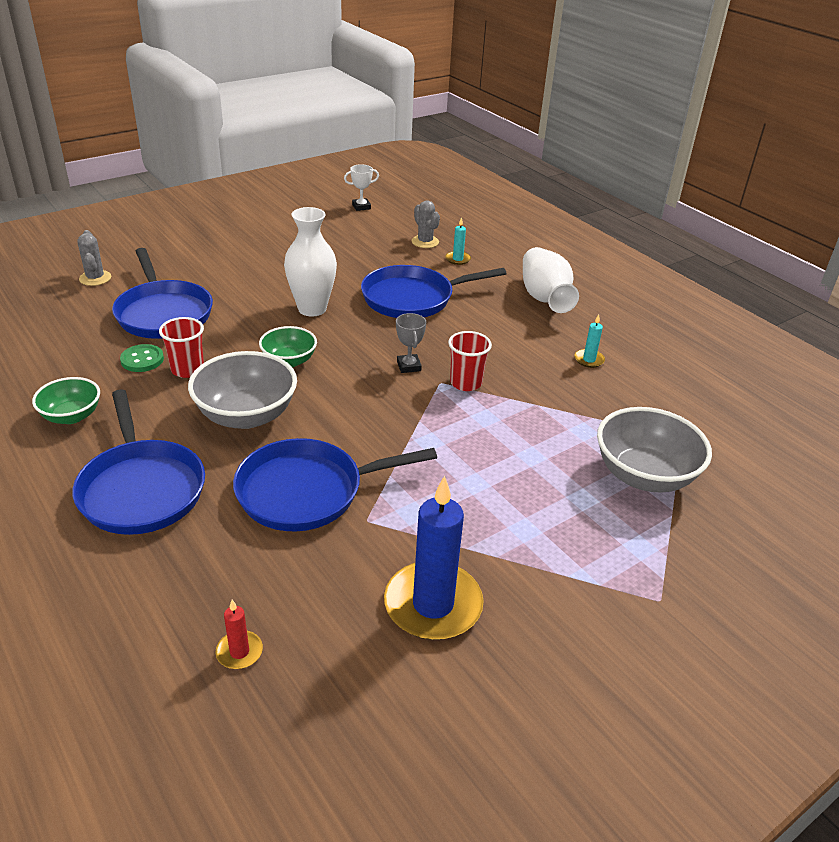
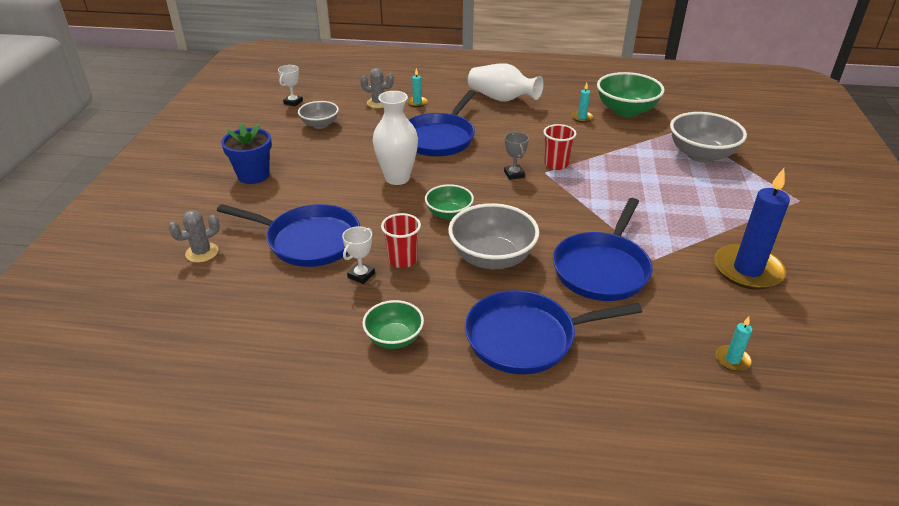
camera: 45 degrees left, 0 degrees up
(95, 278) = (202, 252): grey cactus -> grey cactus turned 60 degrees counterclockwise
(141, 489) = (526, 338): blue pan -> blue pan turned 150 degrees clockwise
(142, 360) = (361, 275): green button -> white trophy
(225, 246) = (253, 175): none -> blue flower pot
(239, 652) = (732, 360): red candle -> turquoise candle
(344, 235) = (320, 125): none -> grey bowl
(409, 366) = (514, 174): grey trophy -> grey trophy turned 45 degrees clockwise
(656, 382) = (626, 111): none -> green bowl

